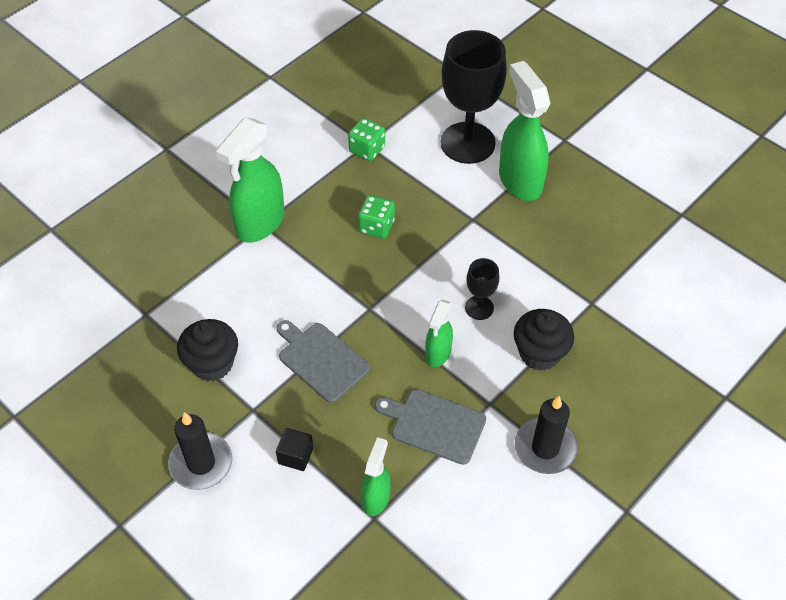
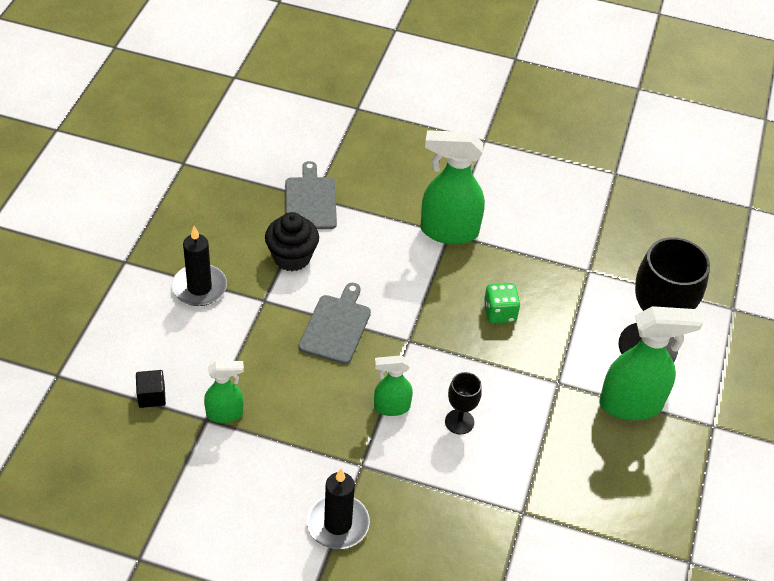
camera: 60 degrees right, 5 degrees down
(295, 456) = (236, 345): black cube -> black cube (151, 396)
(367, 149) = (582, 273): green dice -> none
(434, 425) = (316, 430): grey cutting board -> grey cutting board (310, 201)
(520, 180) = (631, 404): green spray bottle -> green spray bottle turned 45 degrees clockwise
(539, 353) = (437, 487): black cupcake -> none

